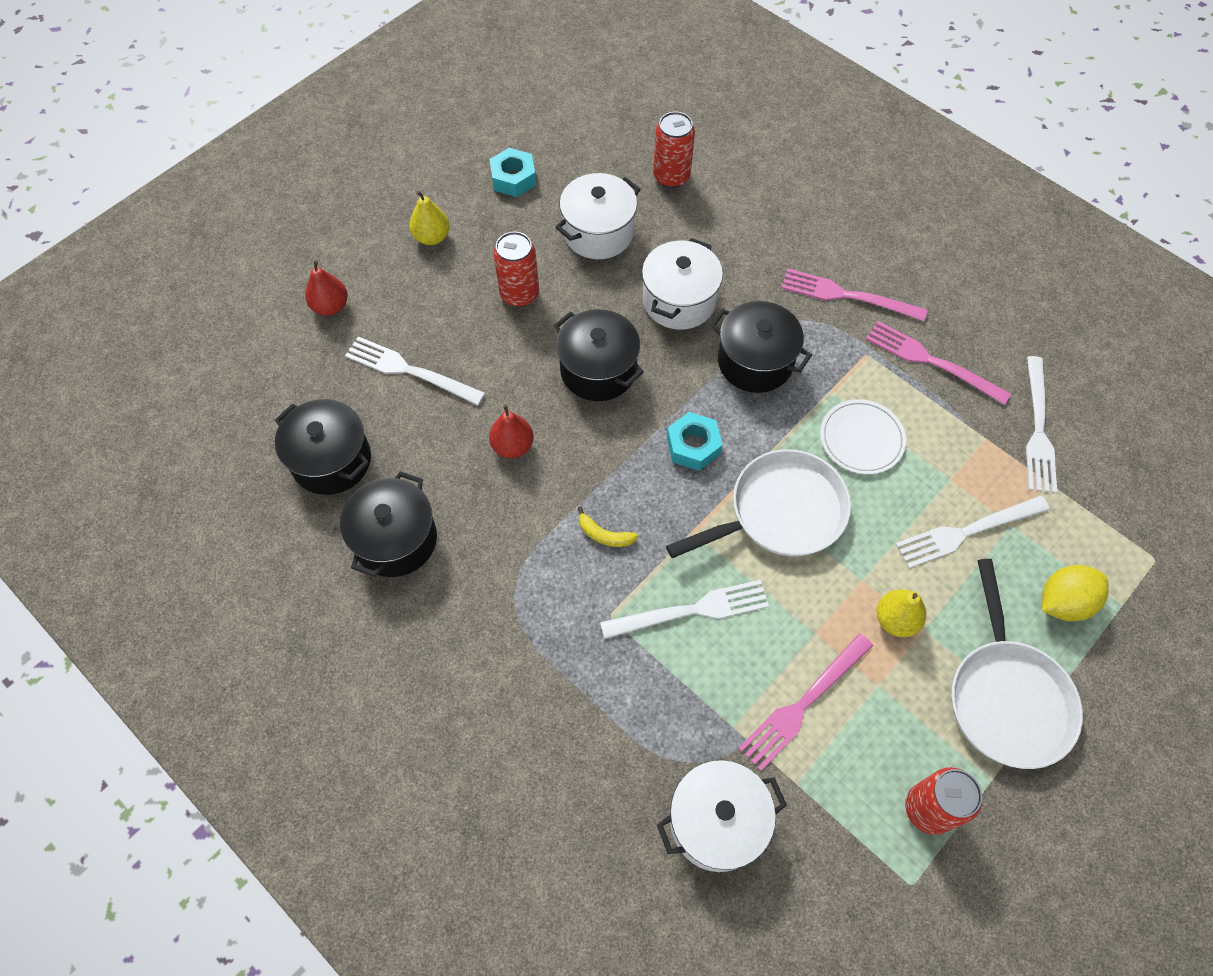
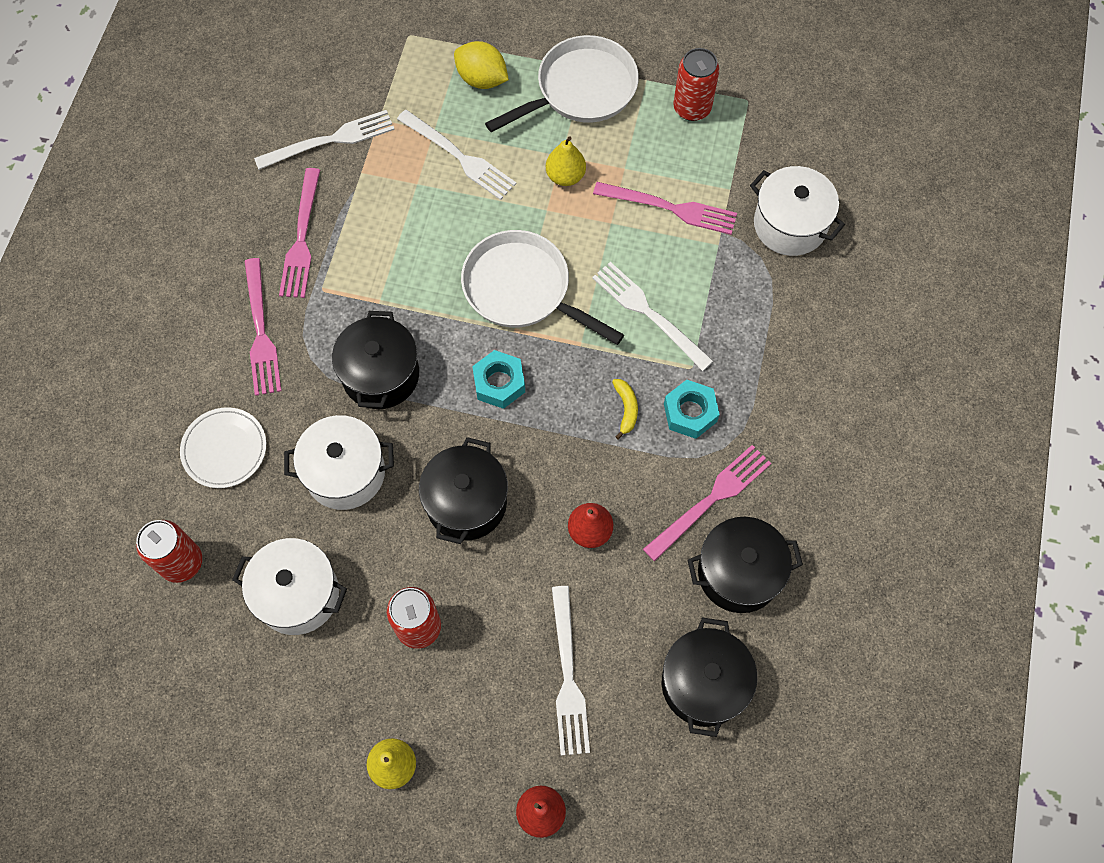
camera: 120 degrees left, 5 degrees up
(474, 556) = (711, 499): none -> pink fork
(513, 178) = (265, 729): turquoise nut -> turquoise nut (690, 413)
(861, 439) = (414, 260): white plate -> white plate (224, 449)

